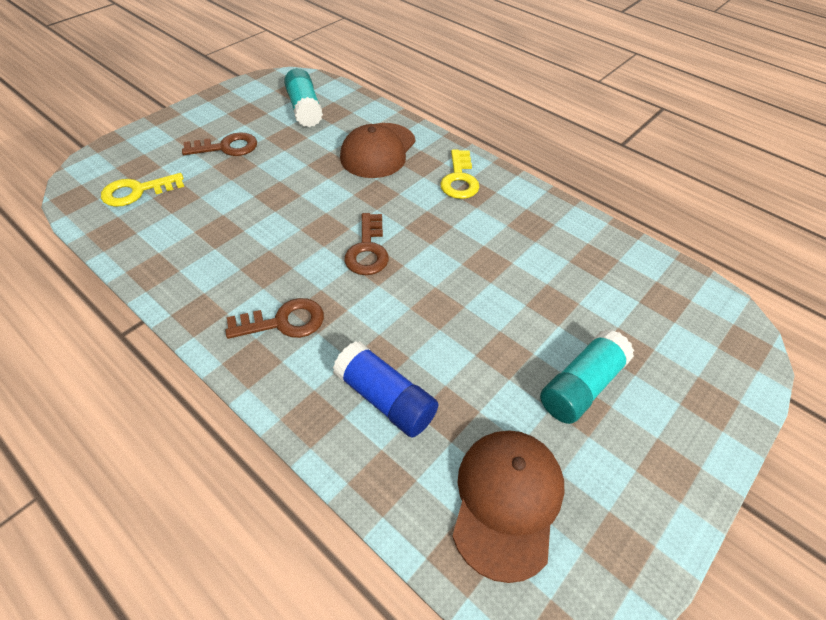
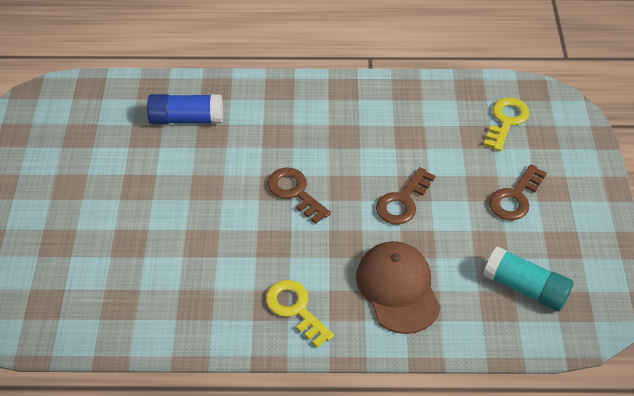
camera: 140 degrees right, 0 degrees up
(283, 322) = (289, 116): brown key -> brown key (403, 201)
(507, 501) = (82, 118): brown cap -> none
(581, 386) = (75, 198): turquoise glue stick -> none

